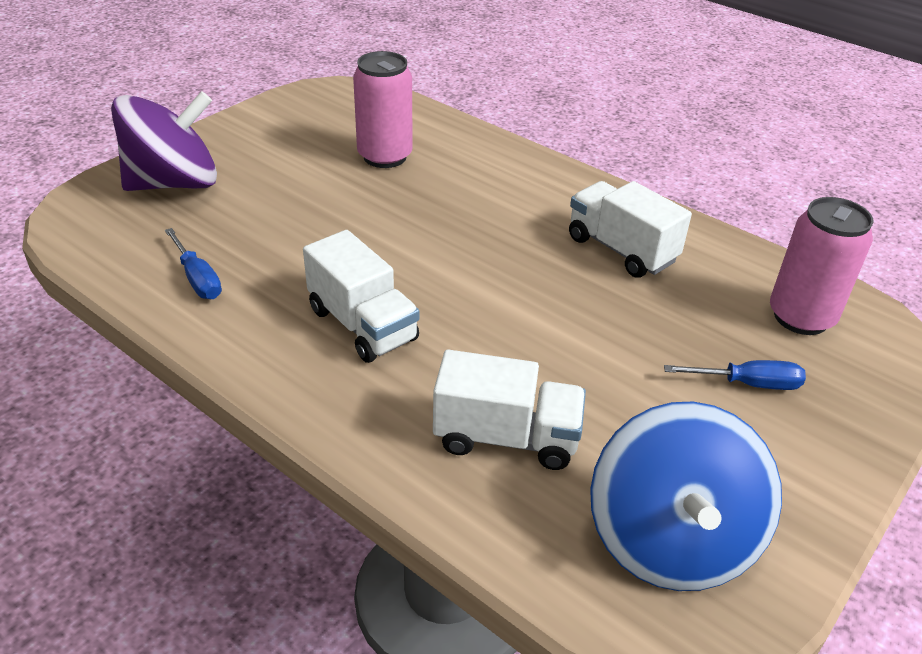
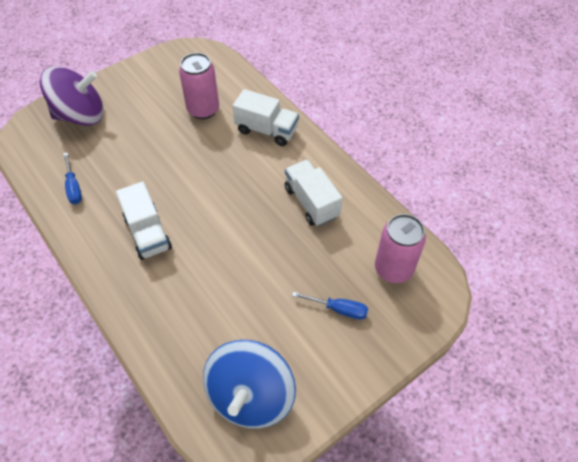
camera: 15 degrees right, 15 degrees up
(506, 437) = (194, 319): white truck -> white truck (266, 130)

